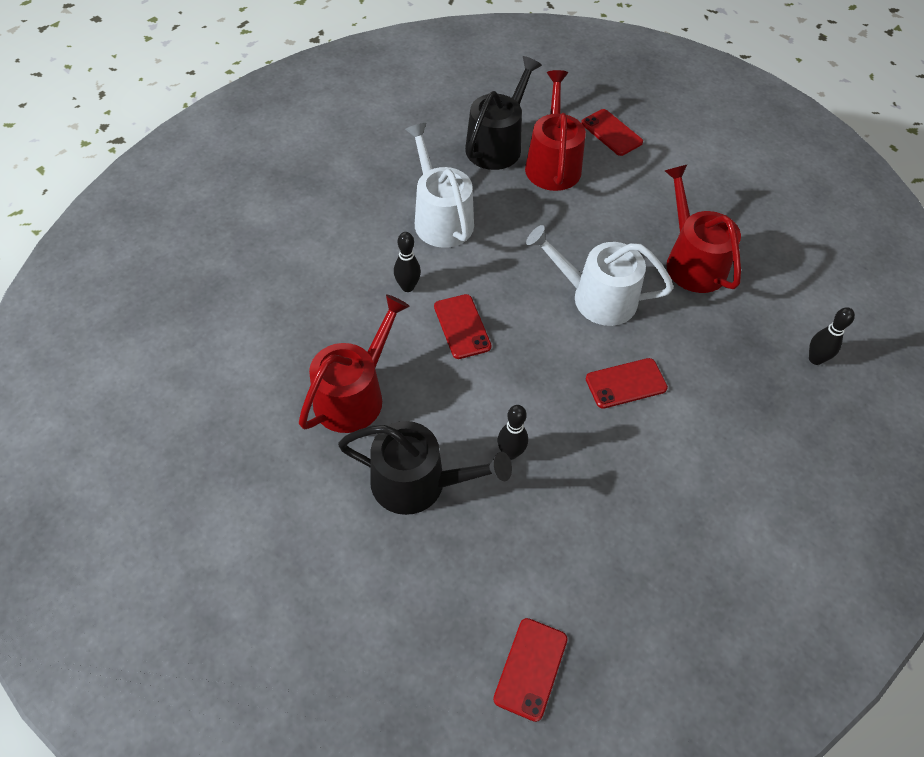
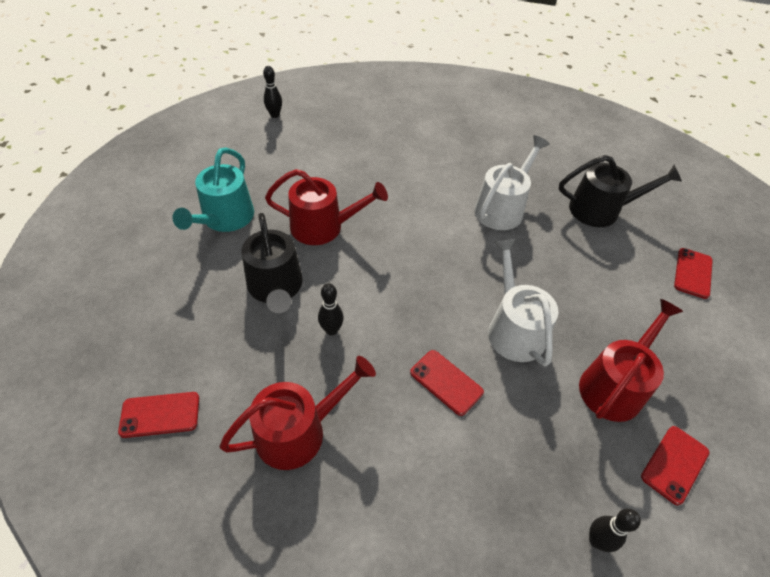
camera: 60 degrees right, 5 degrees down
(264, 496) = (225, 218): none -> turquoise watering can
(407, 287) = (428, 216): black bowling pin -> black bowling pin (275, 115)
(462, 326) = (419, 258): red phone -> red phone (675, 464)
(552, 164) = (618, 249): red watering can -> red watering can (298, 431)

